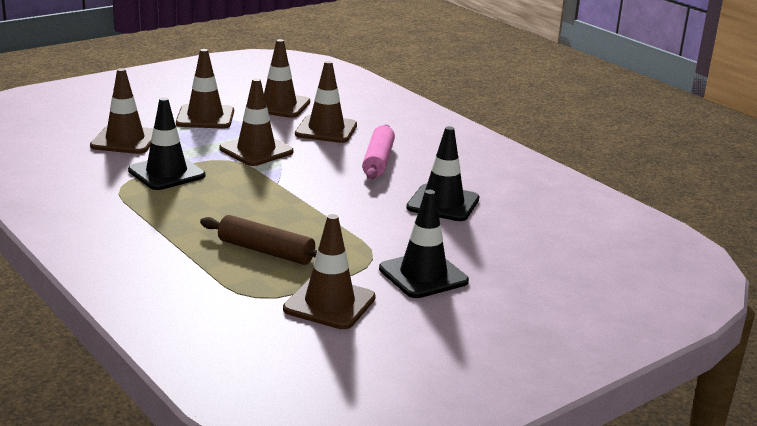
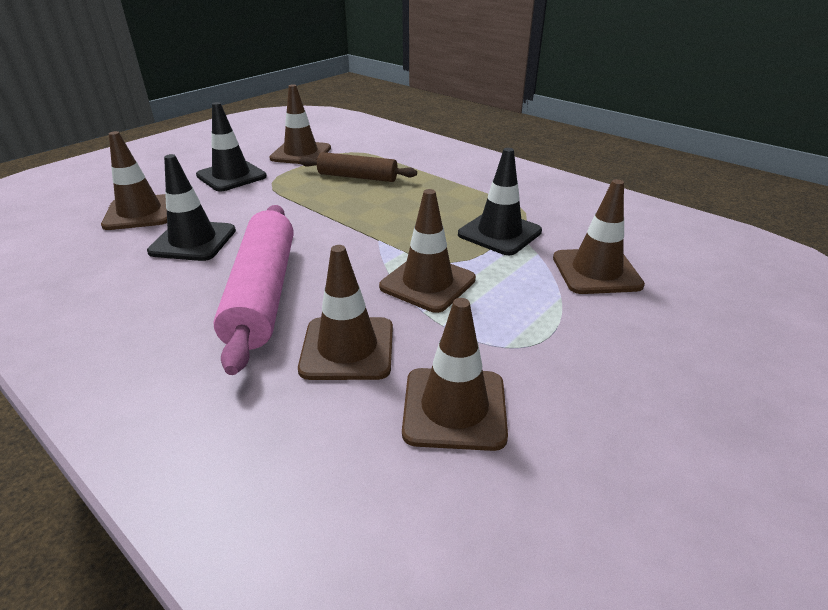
camera: 170 degrees right, 10 degrees up
(205, 117) = (548, 341): brown traffic cone -> brown traffic cone (140, 213)
(378, 161) = (263, 293): pink rolling pin -> pink rolling pin, size x1.60

